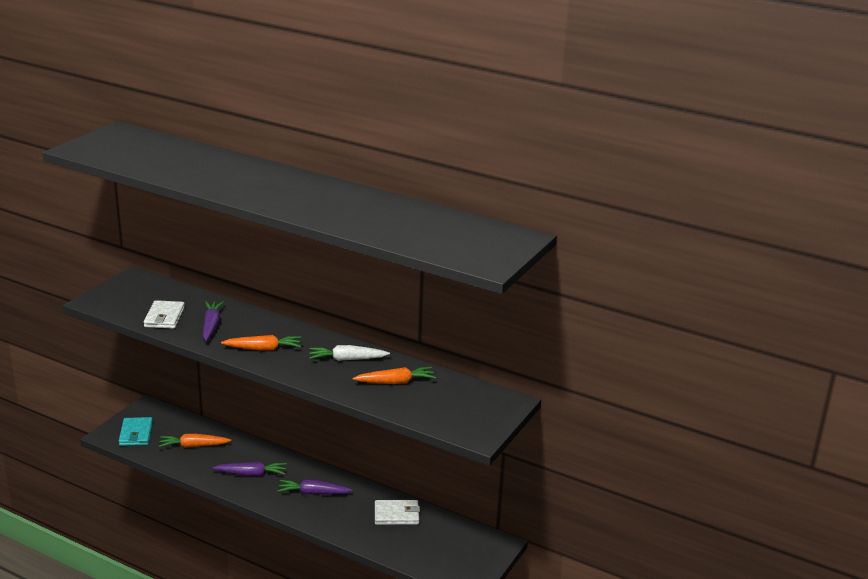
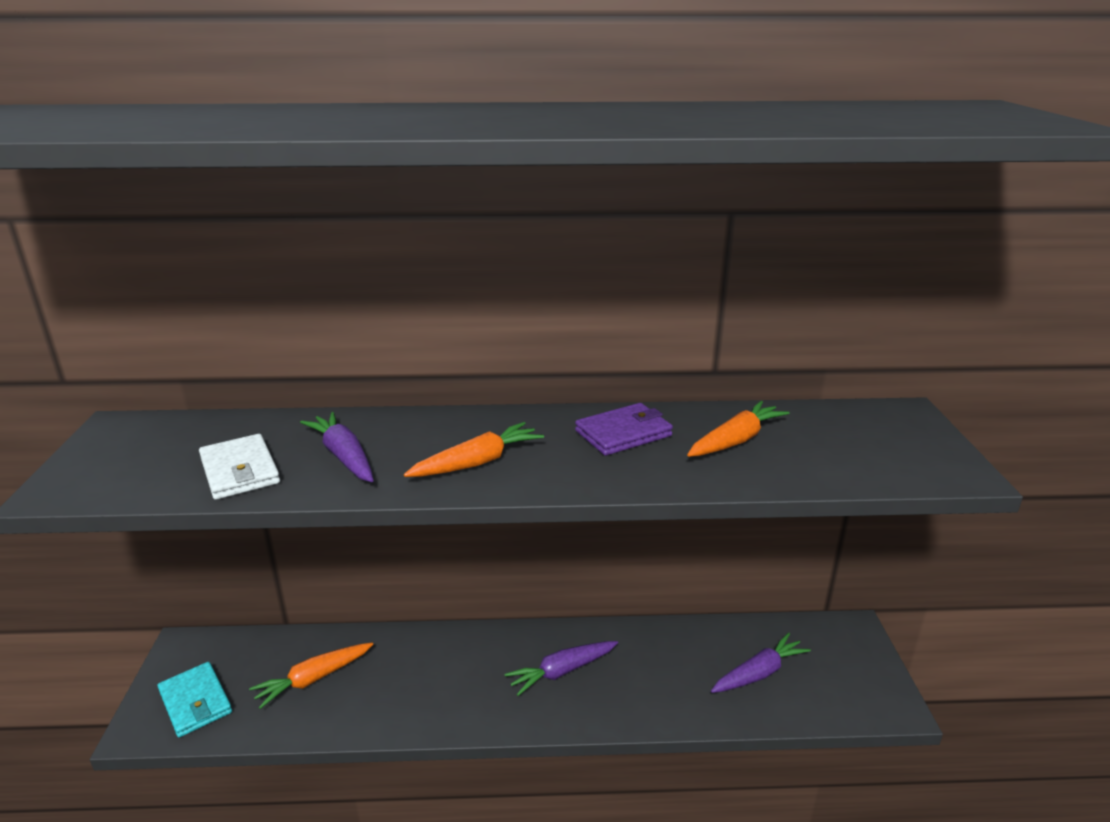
camera: 30 degrees left, 0 degrees up
(251, 474) = (445, 684): purple carrot -> purple carrot (759, 673)
(347, 359) = (623, 433): white carrot -> purple wallet
(396, 515) = (699, 650): white wallet -> none

